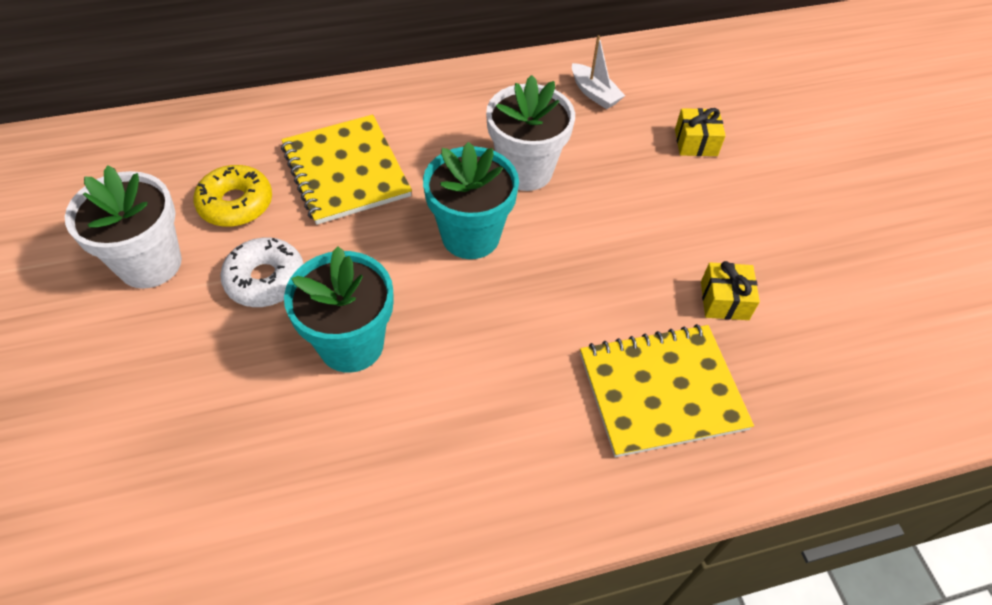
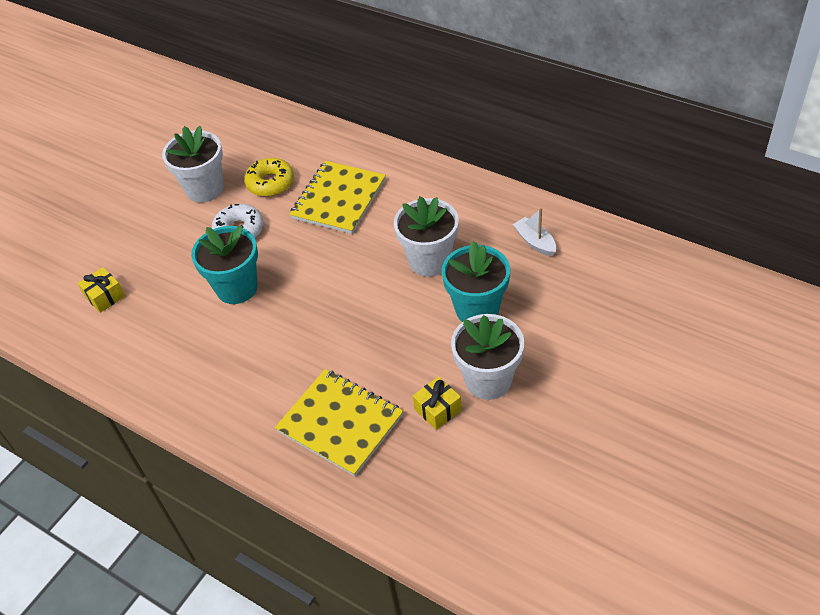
camera: 55 degrees right, 5 degrees down
(470, 236) = (354, 276): turquoise flower pot -> turquoise flower pot (477, 309)
(594, 93) = (535, 242): white boat -> white boat turned 135 degrees clockwise
(695, 142) = (556, 314): yellow gift -> yellow gift (105, 296)
(726, 239) = (488, 380): none -> white flower pot

